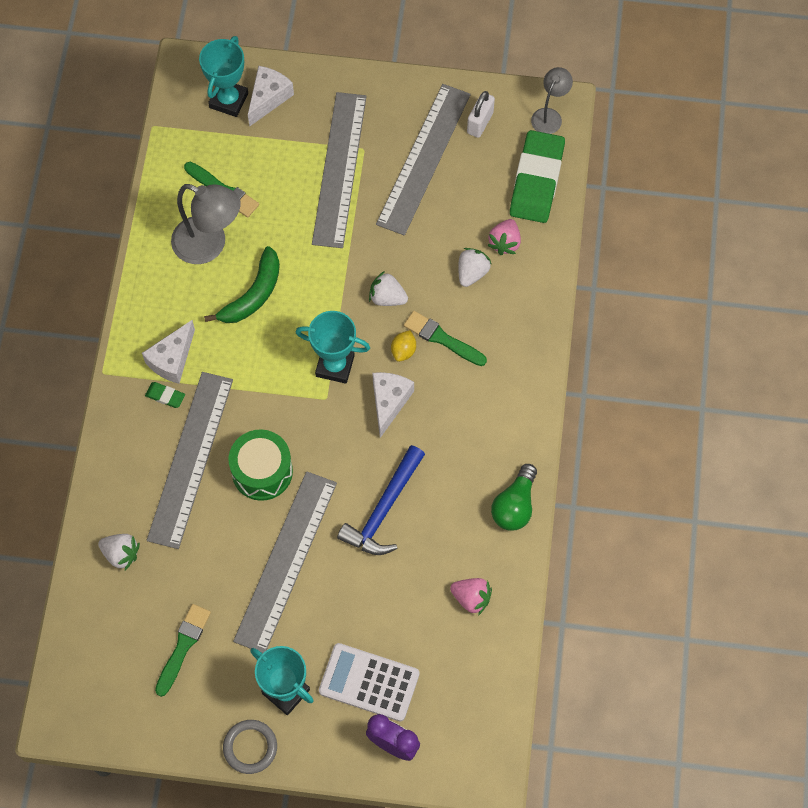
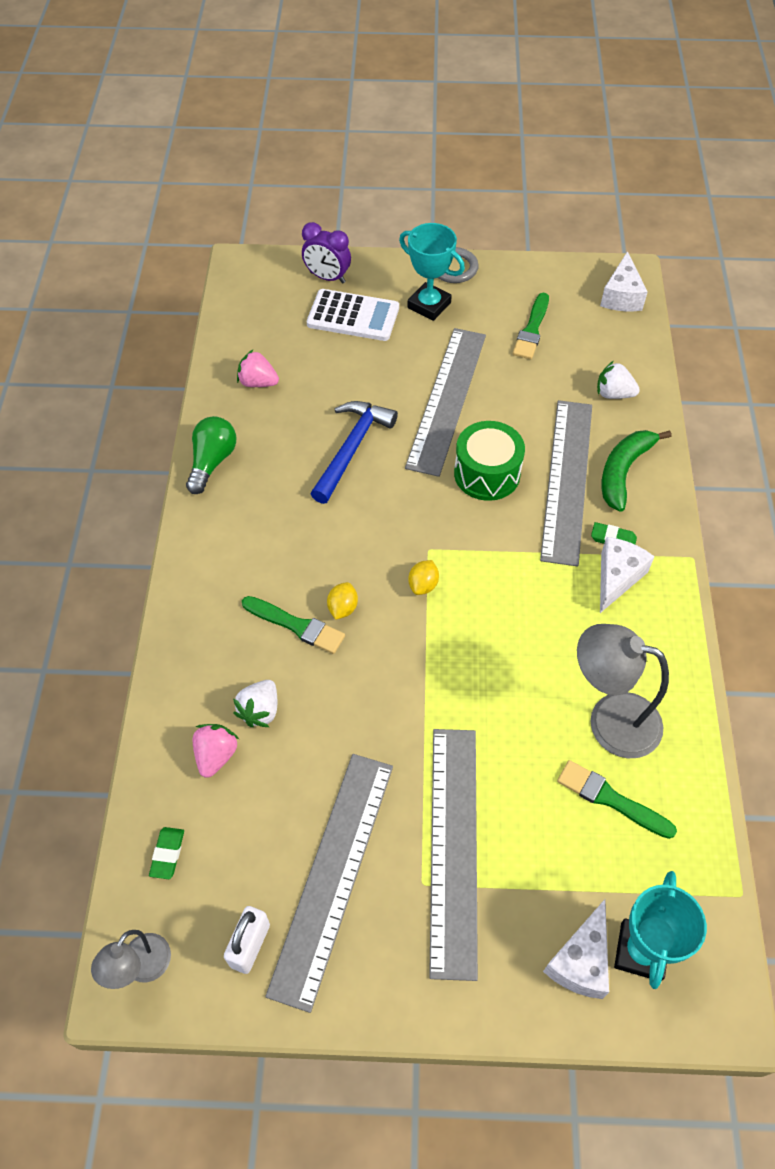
camera: 175 degrees right, 10 degrees down
(253, 294) = (538, 660): green banana -> green banana (623, 472)
(335, 366) = (423, 585): turquoise trophy -> yellow lemon
(387, 297) = (368, 670): white strawberry -> none
(389, 402) = (355, 551): white cheese -> white cheese (621, 296)
(536, 180) = (167, 854): green eraser -> green eraser, size x0.40

